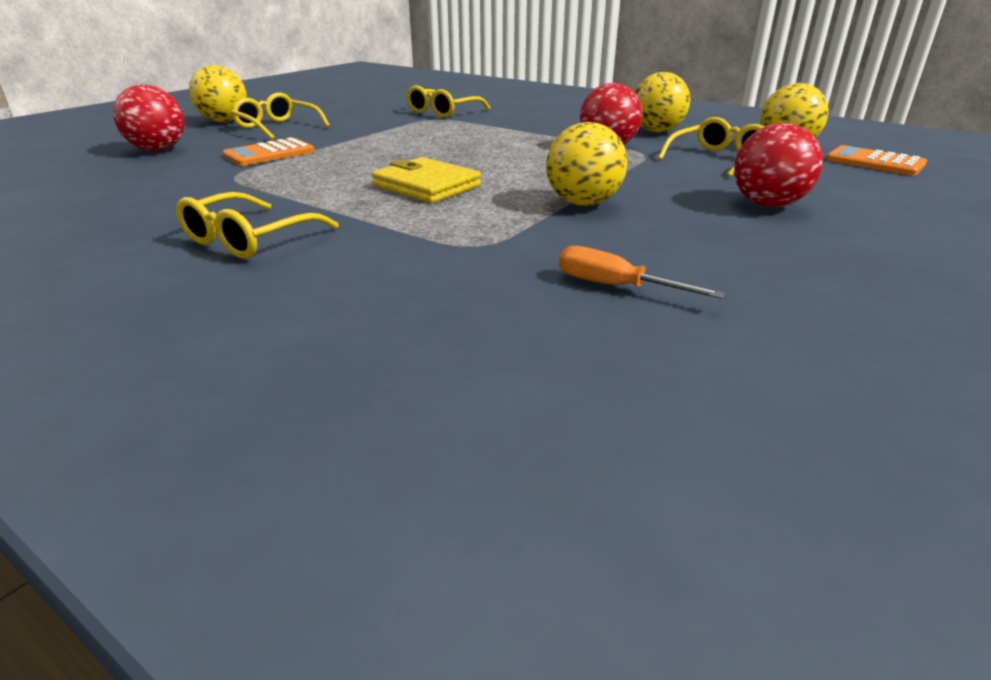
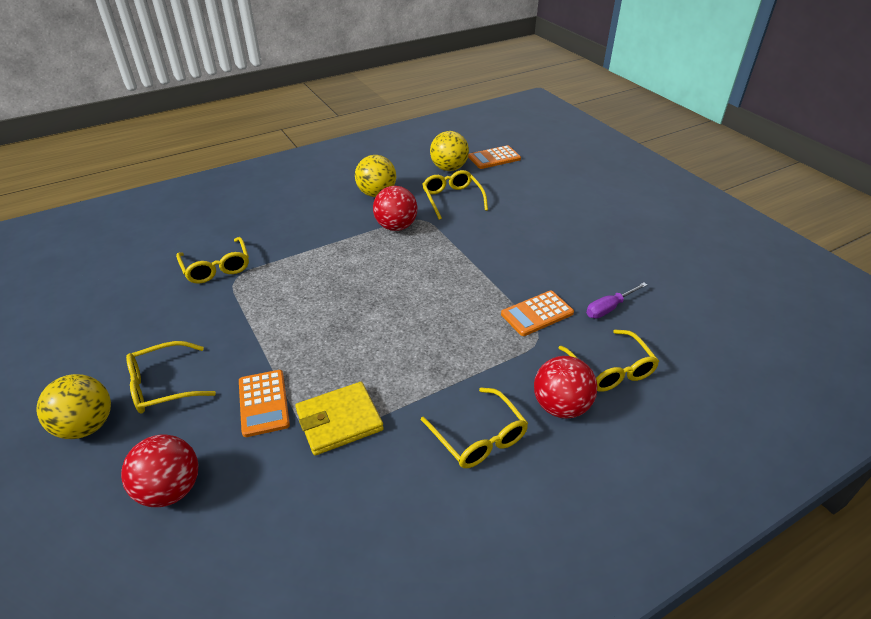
camera: 65 degrees left, 10 degrees up
(426, 186) = (422, 330): yellow wallet -> yellow wallet (339, 421)
(448, 306) = (610, 369): none -> yellow glasses
(531, 237) = (537, 314): none -> orange calculator
(583, 203) = (496, 277): yellow ball -> none
(615, 286) = (609, 308): orange screwdriver -> purple screwdriver
(767, 204) = (534, 219): red ball -> red ball (561, 406)

